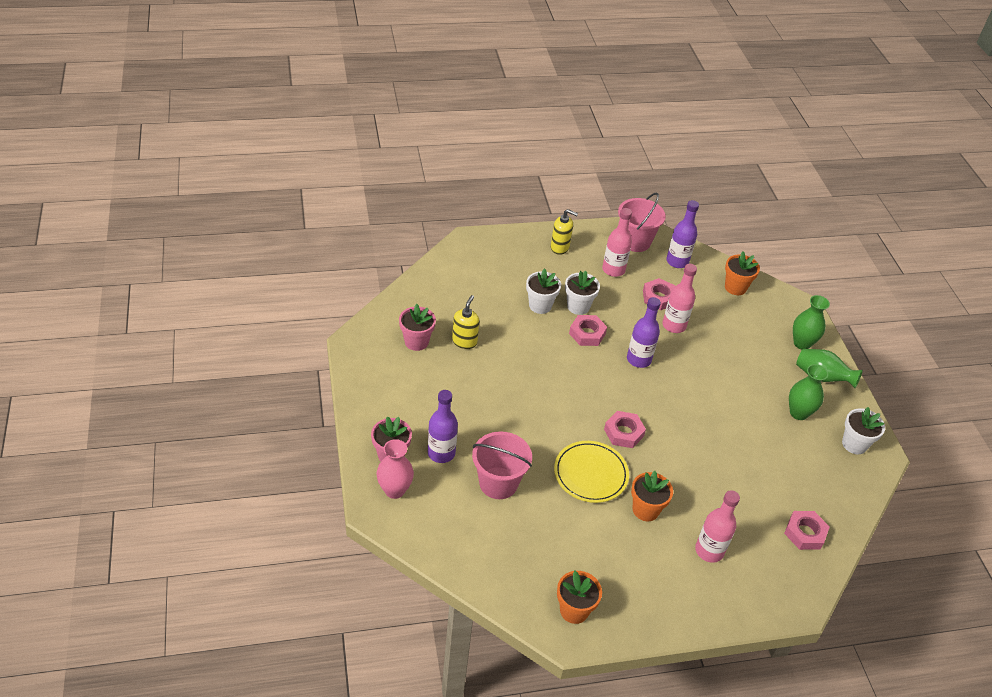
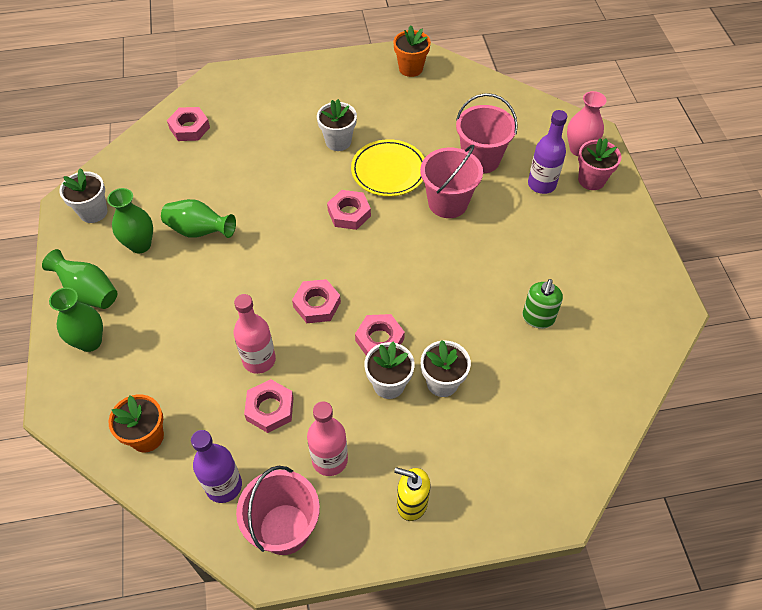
camera: 175 degrees left, 10 degrees up
(416, 342) = (598, 314): pink flower pot -> none
(464, 341) = (538, 318): yellow soap dispenser -> green soap dispenser
(533, 438) = (448, 203): none -> pink bucket
(638, 359) = (317, 304): purple bottle -> pink nut
(645, 510) = (338, 141): orange flower pot -> white flower pot
(709, 551) = (285, 111): pink bottle -> none
(753, 422) = (199, 231): none -> green vase

